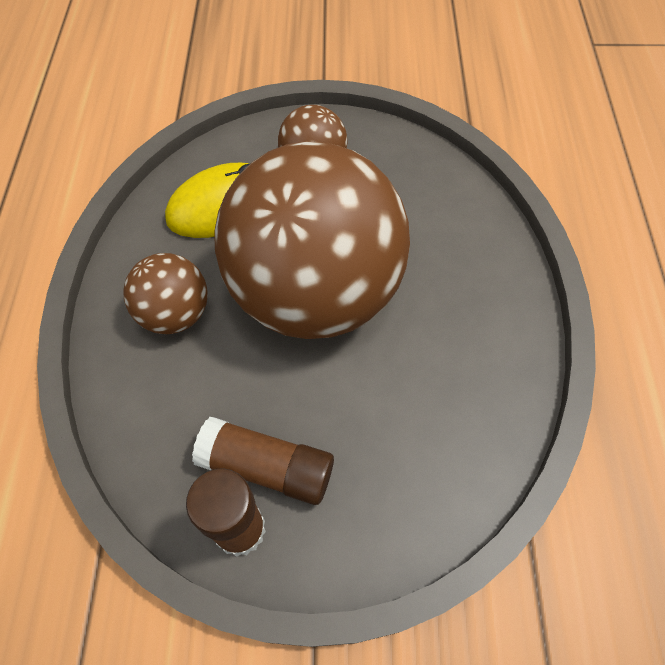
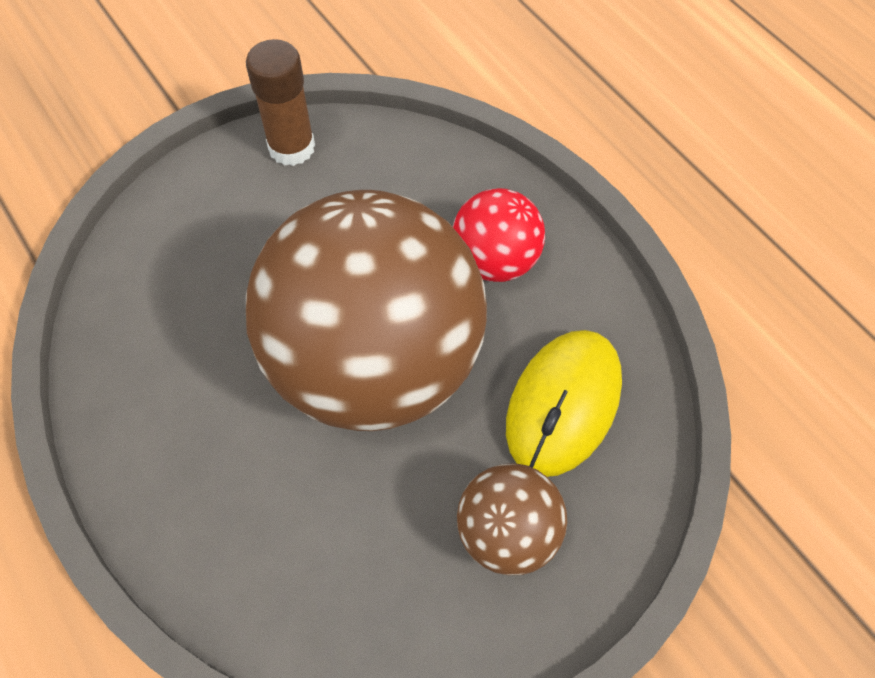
camera: 145 degrees right, 0 degrees up
(175, 314) = (495, 261): brown ball -> red ball
(267, 467) = (302, 195): brown glue stick -> none

